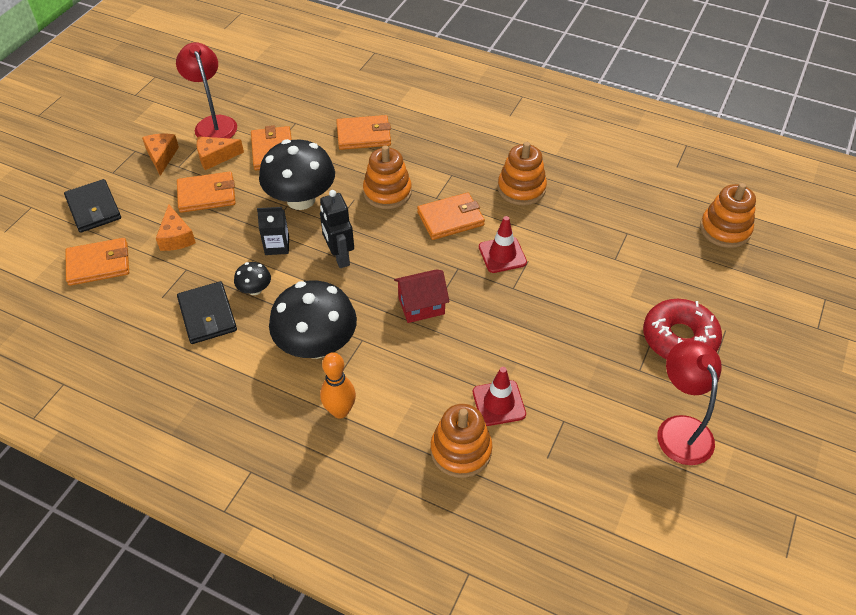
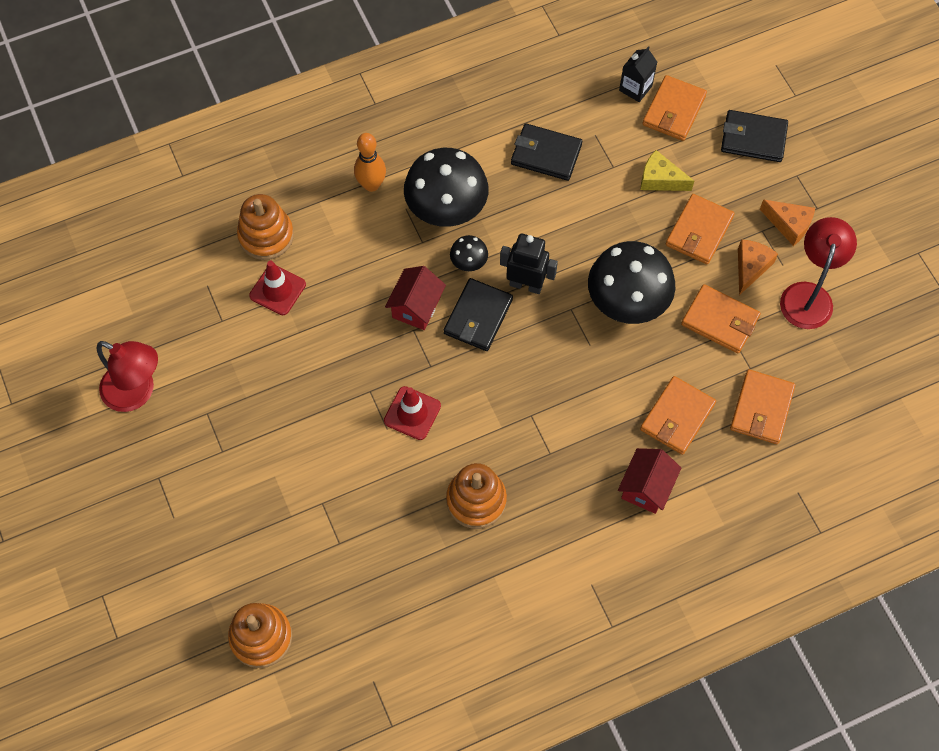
camera: 130 degrees right, 15 degrees up
(176, 237) = (660, 179): orange cheese -> yellow cheese
(213, 123) = (808, 295): red lamp -> red lamp turned 90 degrees counterclockwise
(255, 289) = (545, 201): black mushroom -> black mushroom (469, 262)
(277, 246) = (582, 247): black carton -> black carton (635, 88)
(387, 192) = (574, 379): orange stacking toy -> none
(392, 267) = (478, 317): none -> black wallet
(425, 124) = (646, 487): none -> red house
(450, 219) = (493, 406): orange wallet -> orange wallet (761, 409)
(679, 338) = (202, 472): red donut -> none

